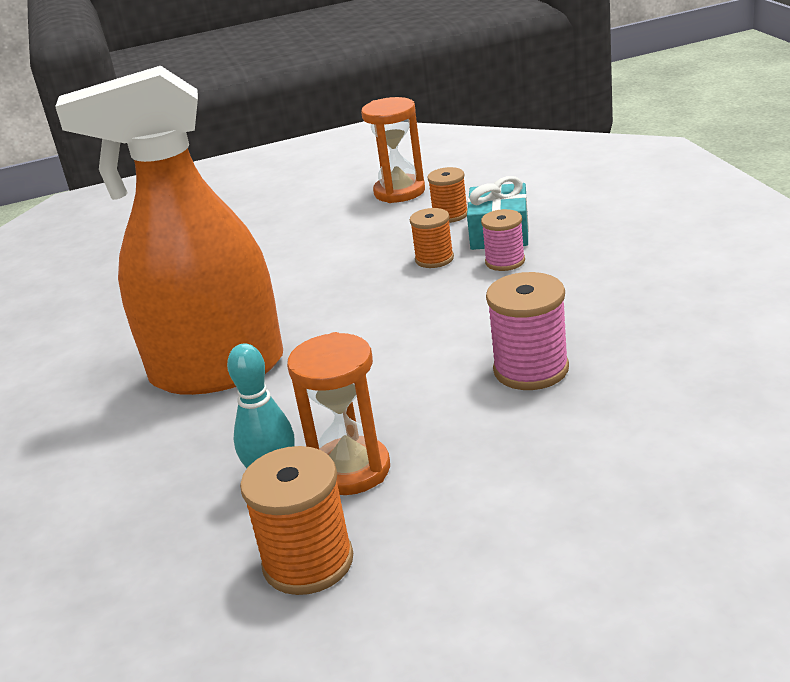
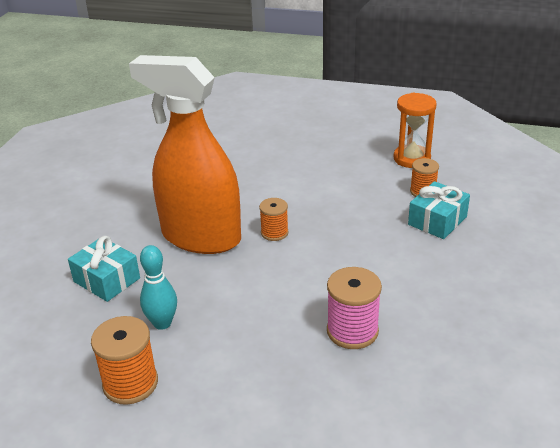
camera: 30 degrees right, 5 degrees up
(129, 474) = (107, 280): none -> turquoise gift
(351, 470) = (200, 340): orange hourglass -> none
(434, 259) = (380, 221): orange spool -> orange spool (274, 233)
(505, 262) = (418, 244): pink spool -> none

